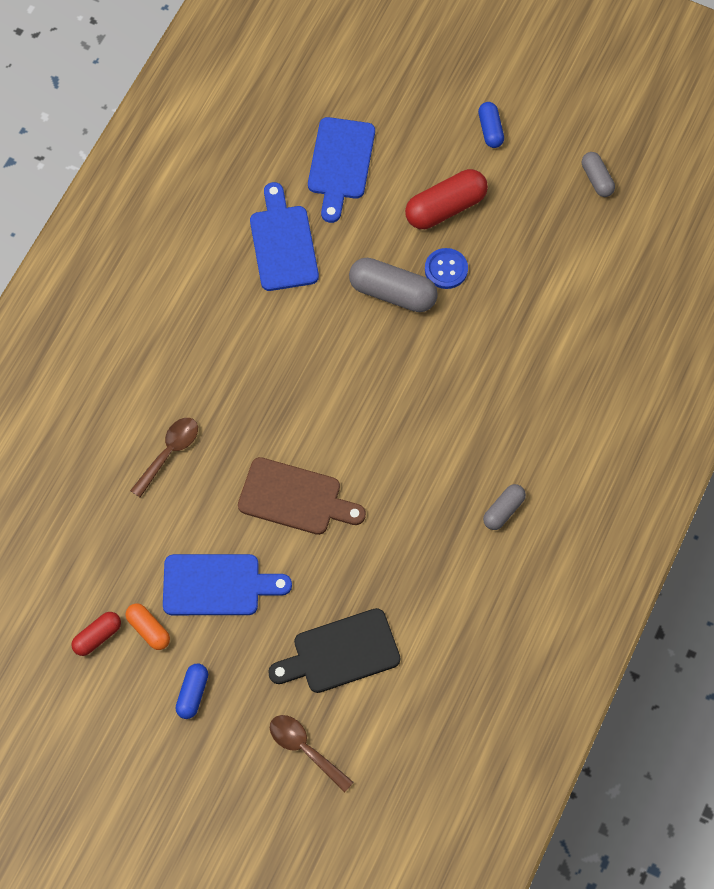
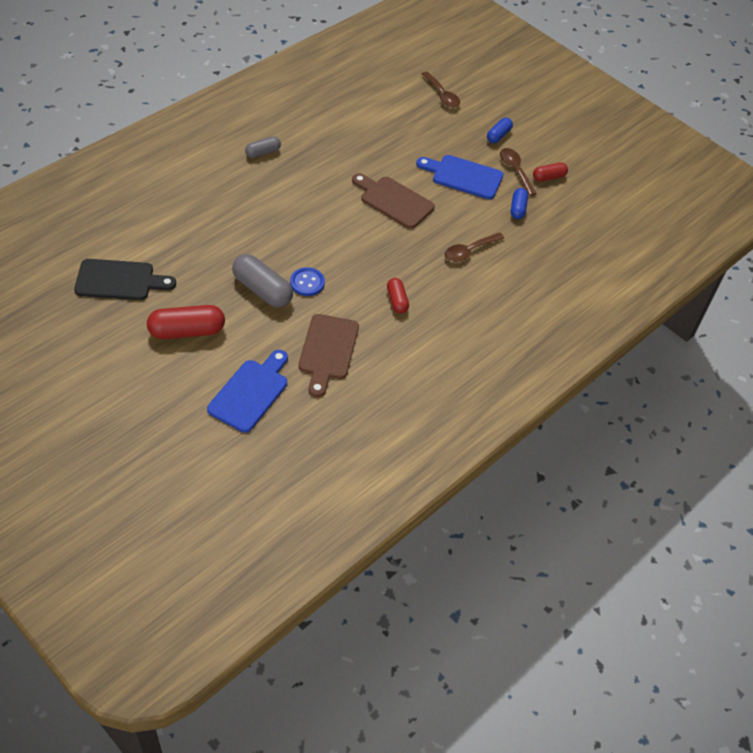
camera: 165 degrees left, 15 degrees down
(148, 629) = (515, 170): orange capsule -> brown spoon
(232, 341) = (397, 301): none -> red capsule
(283, 243) = (327, 351): blue cutting board -> brown cutting board
(340, 653) = (401, 125): black cutting board -> black cutting board (119, 280)
(446, 269) = (213, 291): blue button -> blue button (307, 283)
(490, 130) = (112, 374): blue capsule -> blue capsule (518, 209)
(597, 179) = (57, 310): grey capsule -> none

